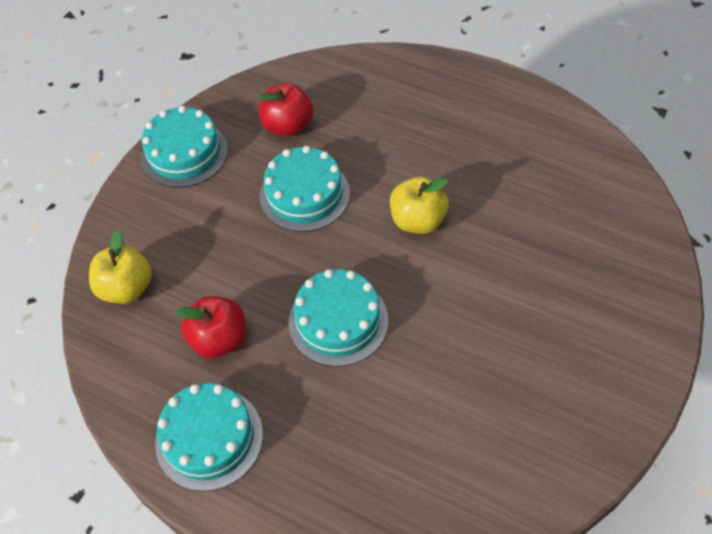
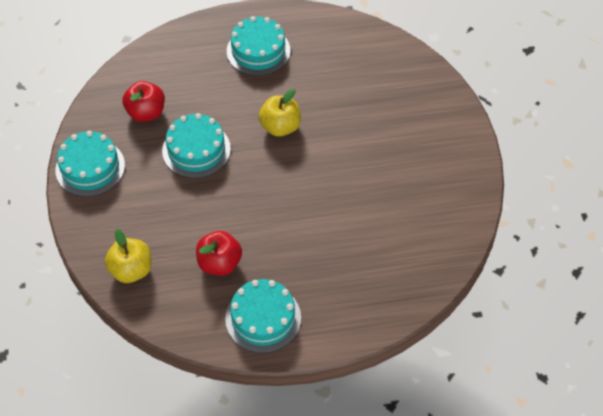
camera: 40 degrees left, 0 degrees up
(338, 321) = (282, 211): turquoise cake -> turquoise cake (258, 51)

